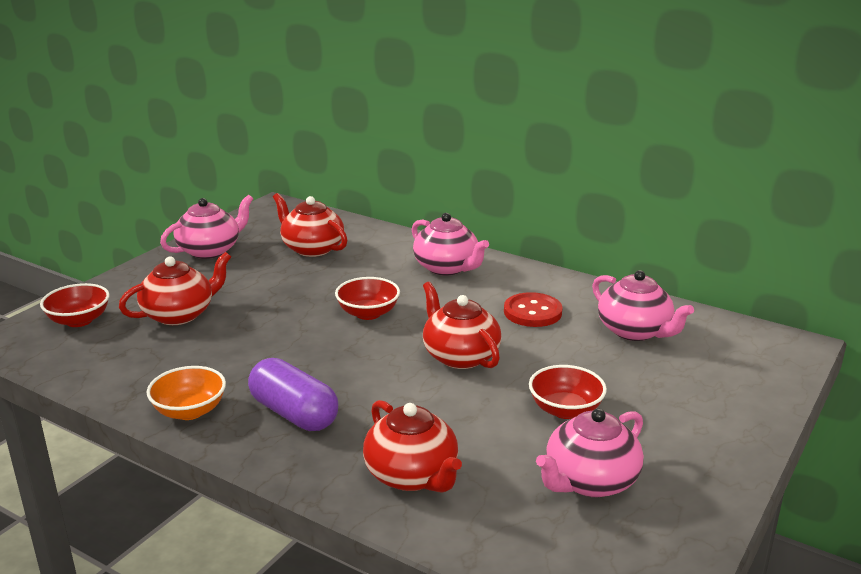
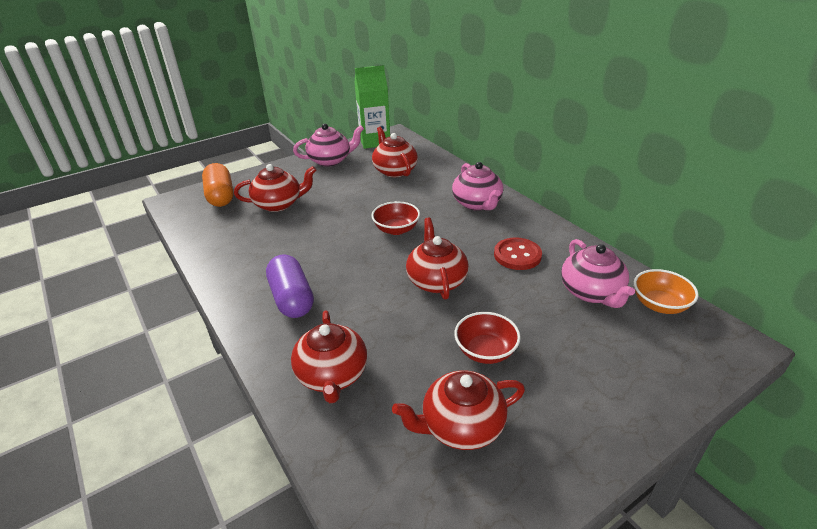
camera: 25 degrees right, 10 degrees up
(79, 320) = (221, 196): red bowl -> orange capsule
(189, 411) = (232, 278): orange bowl -> orange bowl (659, 305)
(255, 218) = (374, 141): none -> green carton
(589, 481) = (461, 426): pink teapot -> red teapot

